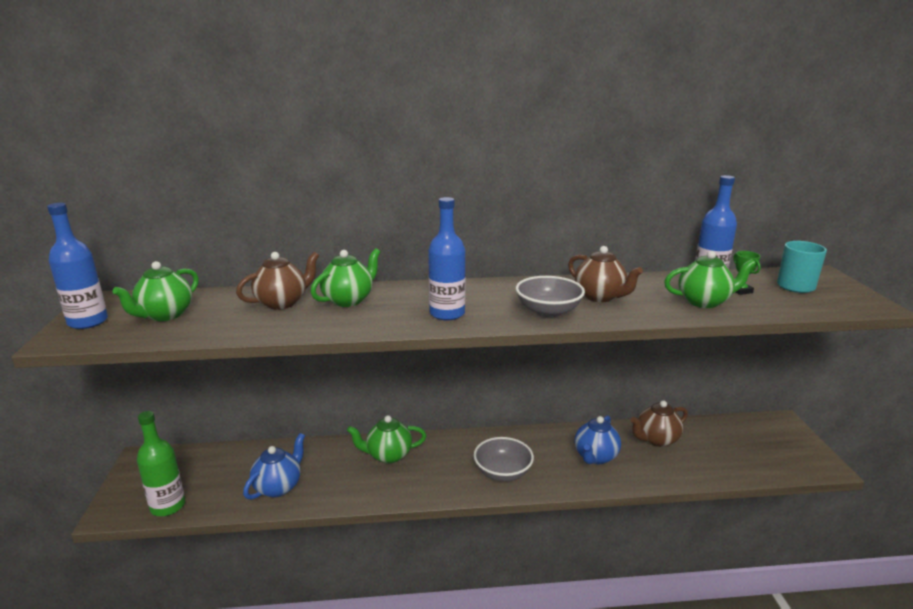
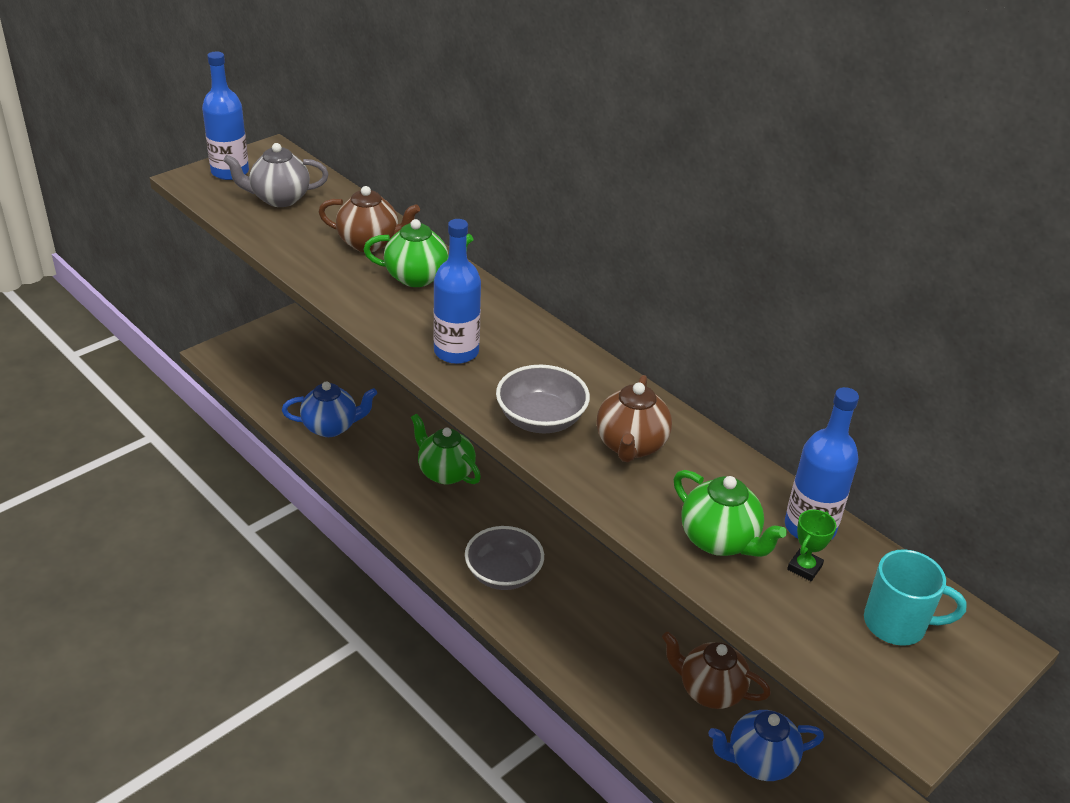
camera: 50 degrees right, 15 degrees up
(165, 315) = (279, 199): green teapot -> grey teapot
(168, 506) = (250, 379): green bottle -> none
(595, 457) = (611, 643): blue teapot -> blue teapot (759, 761)

